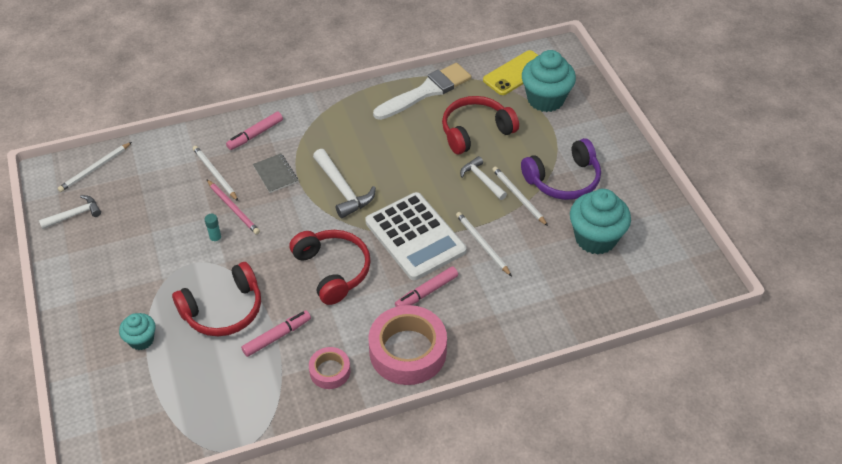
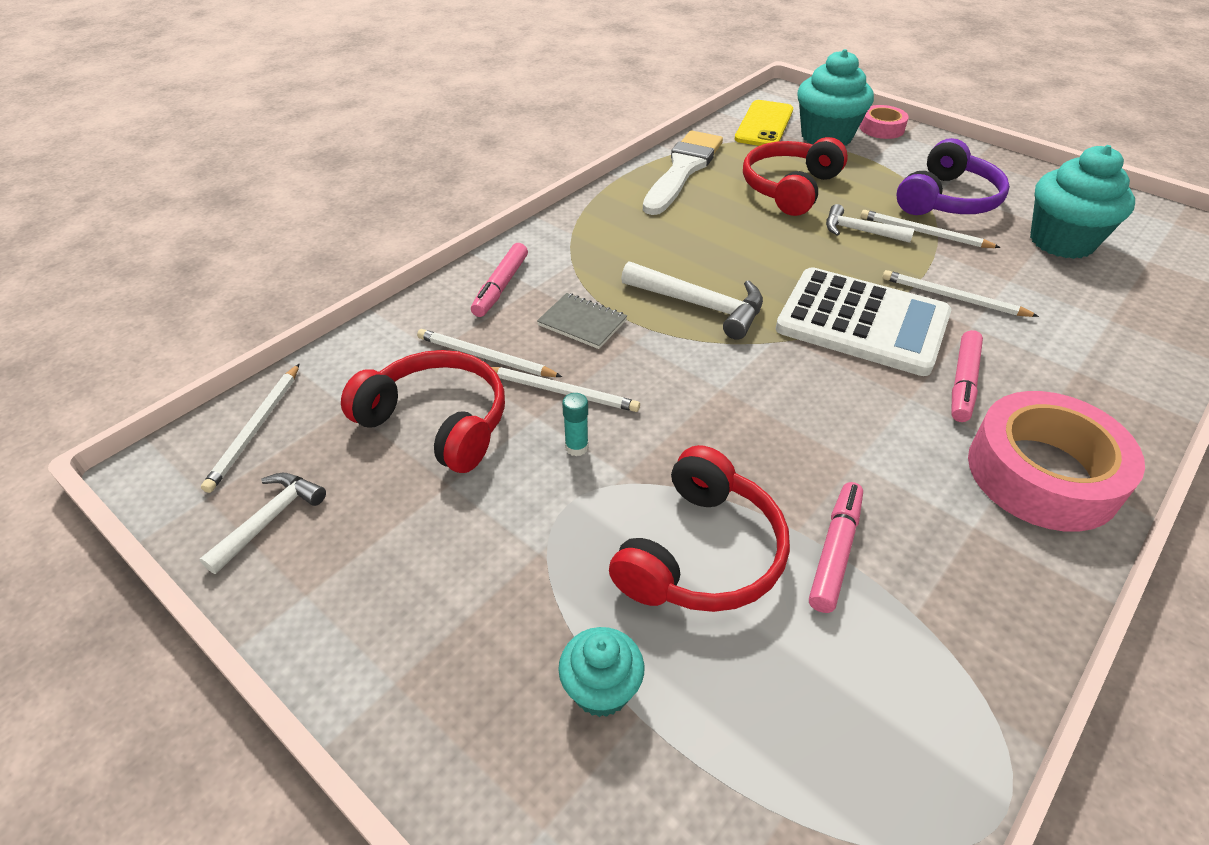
camera: 30 degrees left, 5 degrees down
(233, 208) = (561, 391): pink pencil -> white pencil
(330, 371) = (977, 564): pink tape -> pink tape (881, 128)
(332, 270) = (805, 412): red headphones -> red headphones (437, 422)

